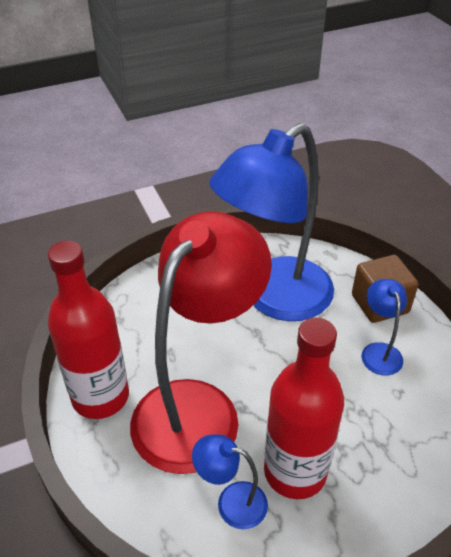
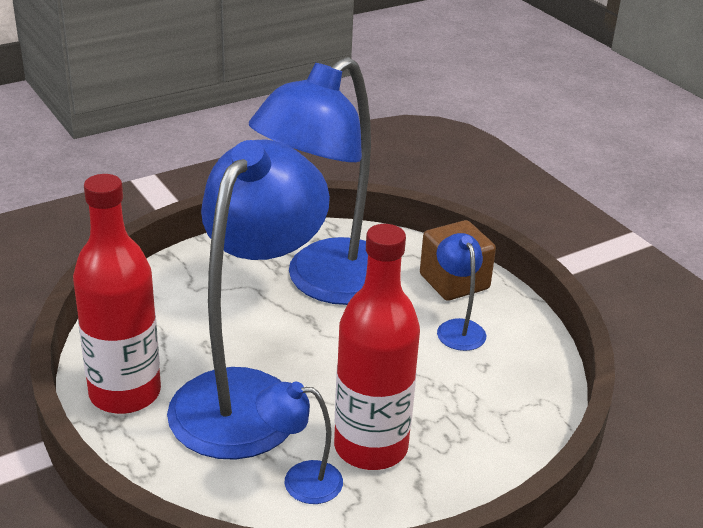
camera: 10 degrees left, 10 degrees down
(198, 407) = (247, 395): red lamp -> blue lamp

